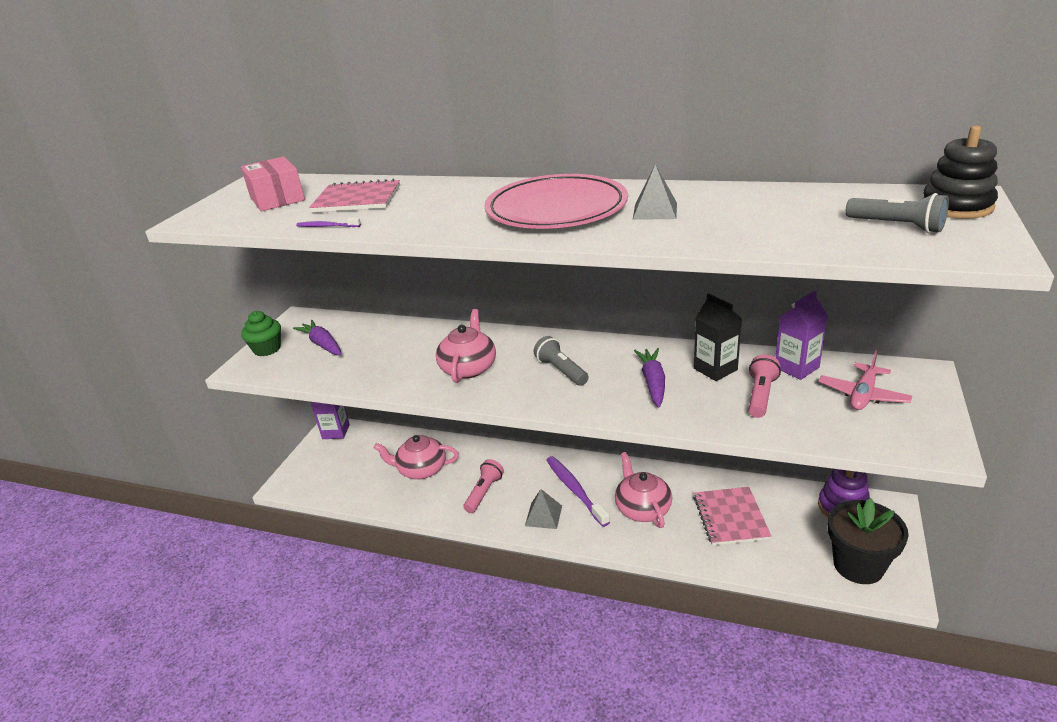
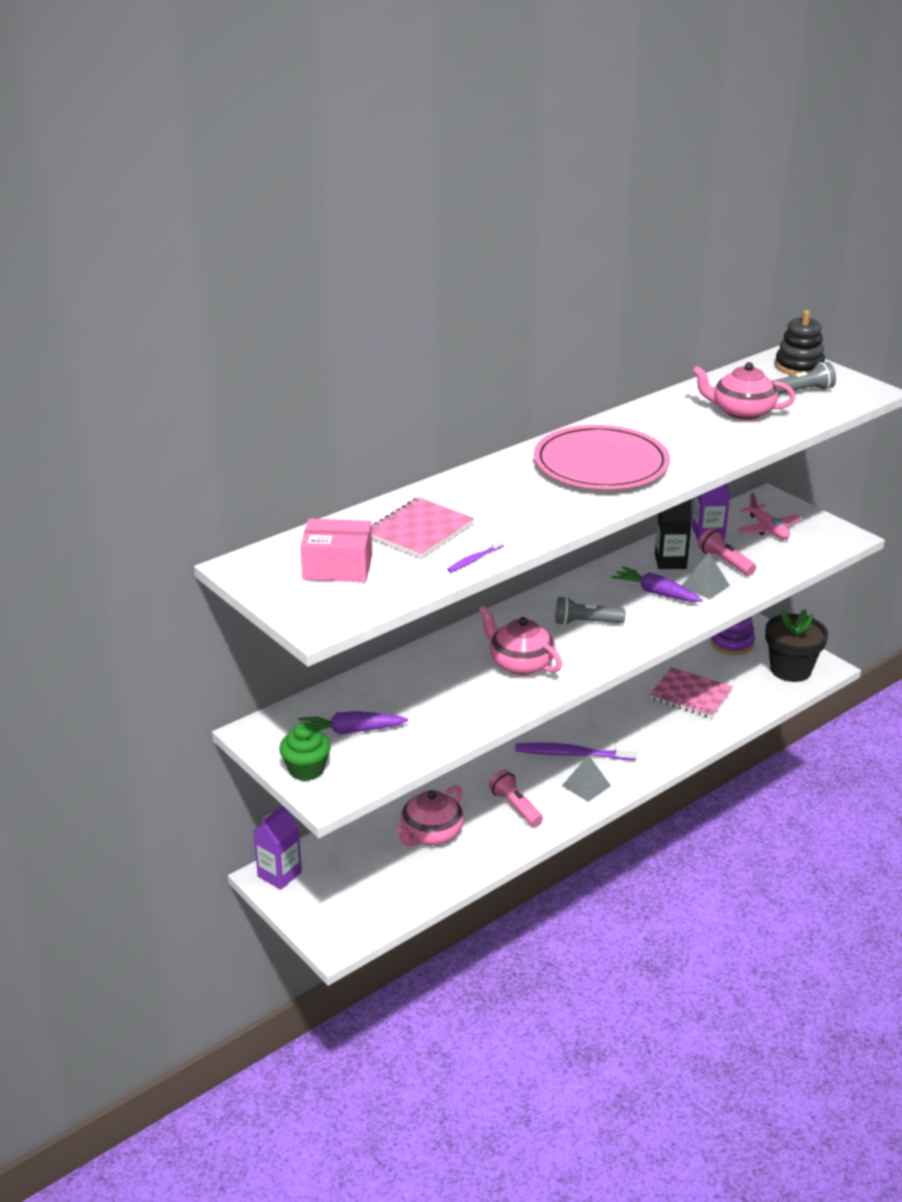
camera: 60 degrees left, 0 degrees up
(642, 508) = (635, 730): pink teapot -> pink teapot (741, 412)
(655, 211) = (663, 437): grey pyramid -> grey pyramid (705, 586)

